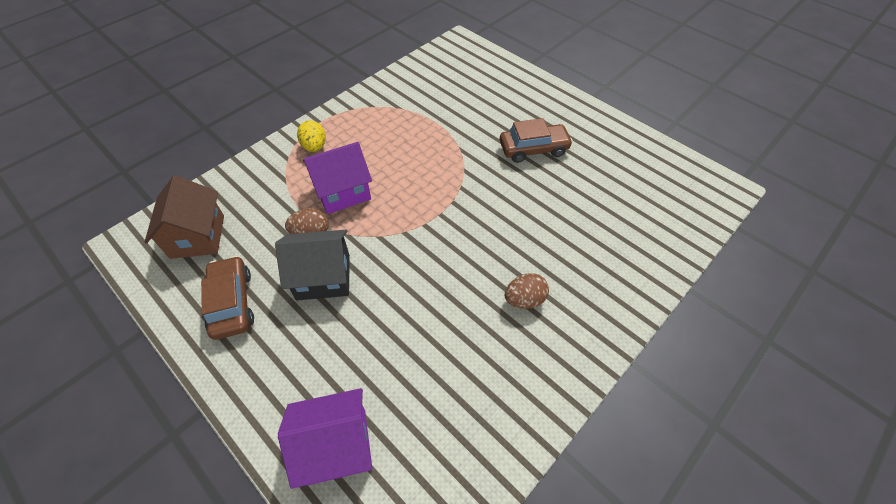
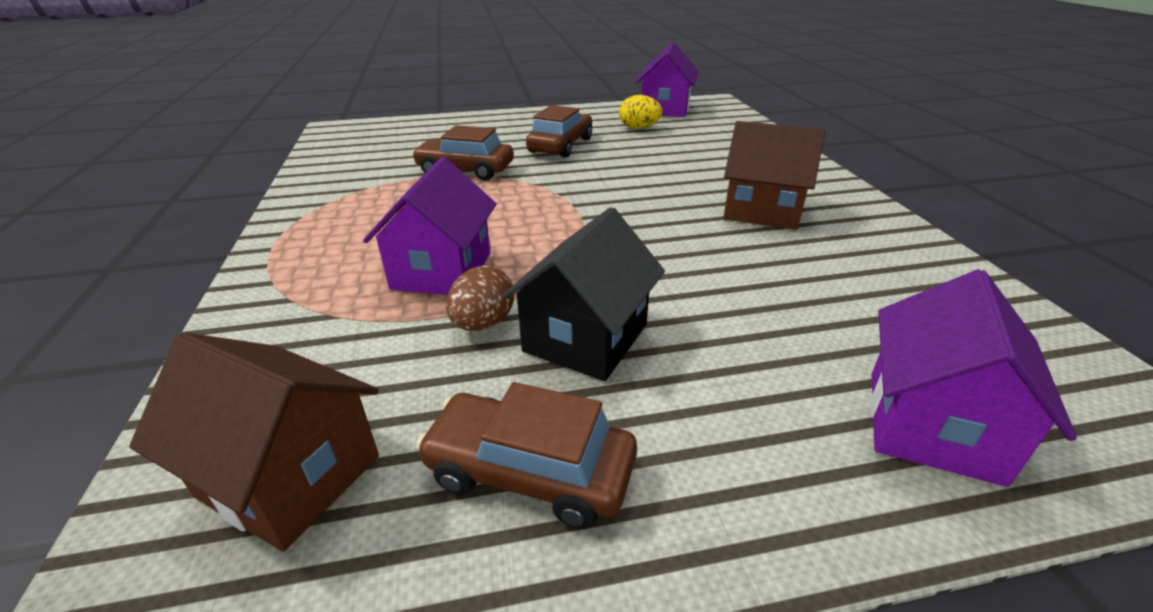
camera: 55 degrees left, 20 degrees down
(314, 146) = (312, 267): yellow egg -> yellow egg (639, 128)
(455, 129) = (465, 170): none -> brown car
(524, 299) = (762, 210): brown egg -> brown house
(670, 167) = (665, 109): none -> purple house

